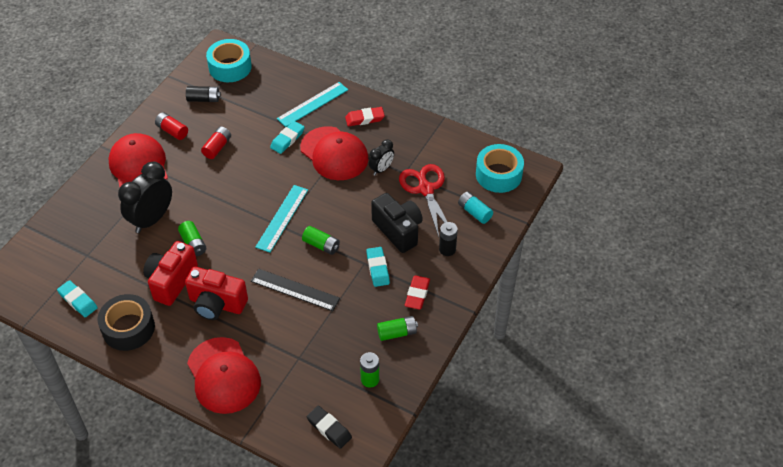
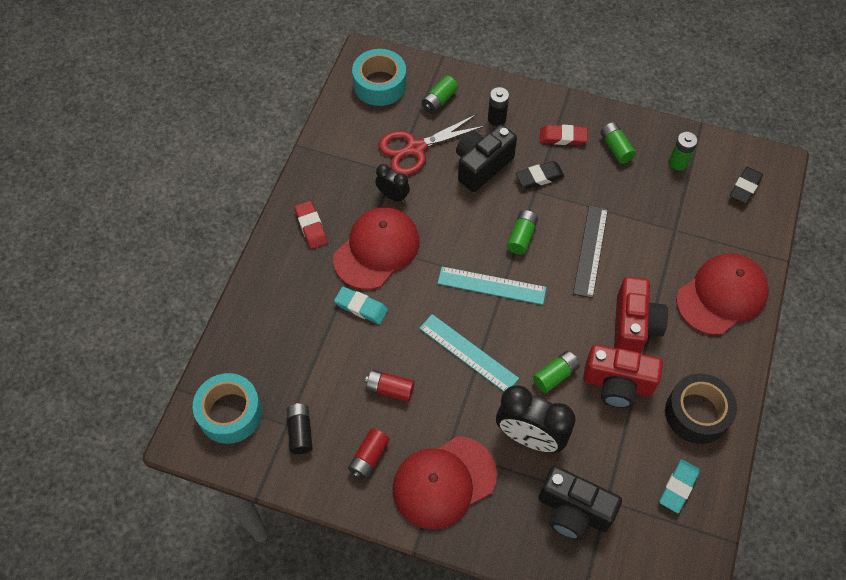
camera: 100 degrees left, 10 degrees up
(88, 234) = (573, 511): none -> black camera
(312, 104) = (292, 290): turquoise ruler -> turquoise ruler (468, 353)
(378, 268) = (539, 177): turquoise eraser -> black eraser
(474, 212) = (439, 100): turquoise battery -> green battery

